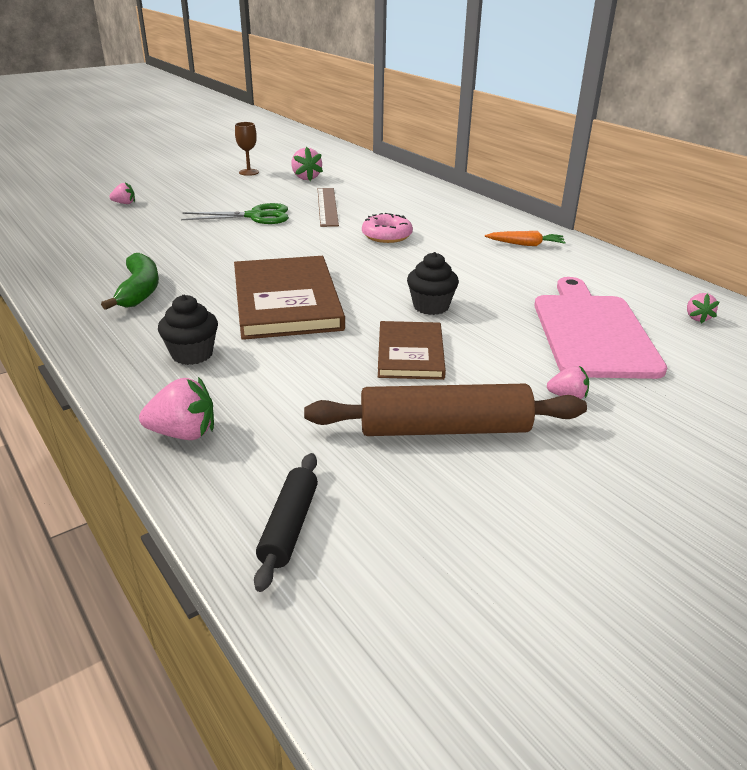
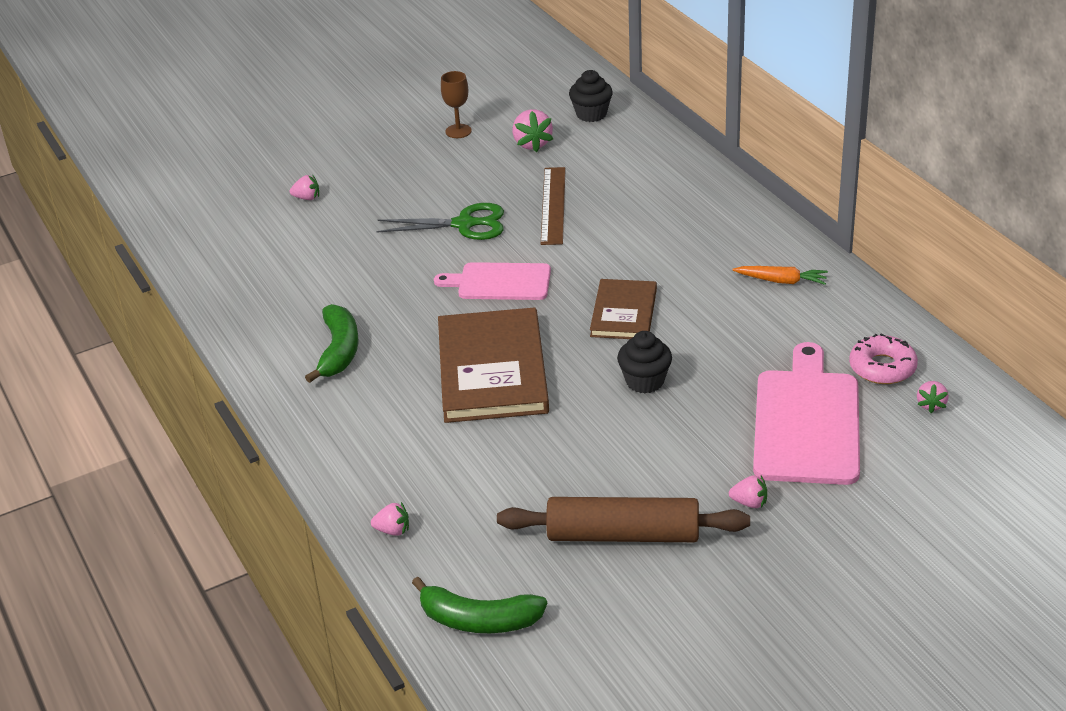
camera: 10 degrees right, 5 degrees up
(183, 433) = (393, 530): pink strawberry -> pink strawberry, size x0.61
(192, 354) = (397, 440): black cupcake -> black cupcake (591, 114)
(288, 247) = (500, 282): none -> pink cutting board
(289, 527) = (479, 620): black rolling pin -> green banana
(387, 235) = (618, 262): pink donut -> pink donut (882, 367)
(410, 353) = (610, 445): brown book -> brown book (624, 312)

